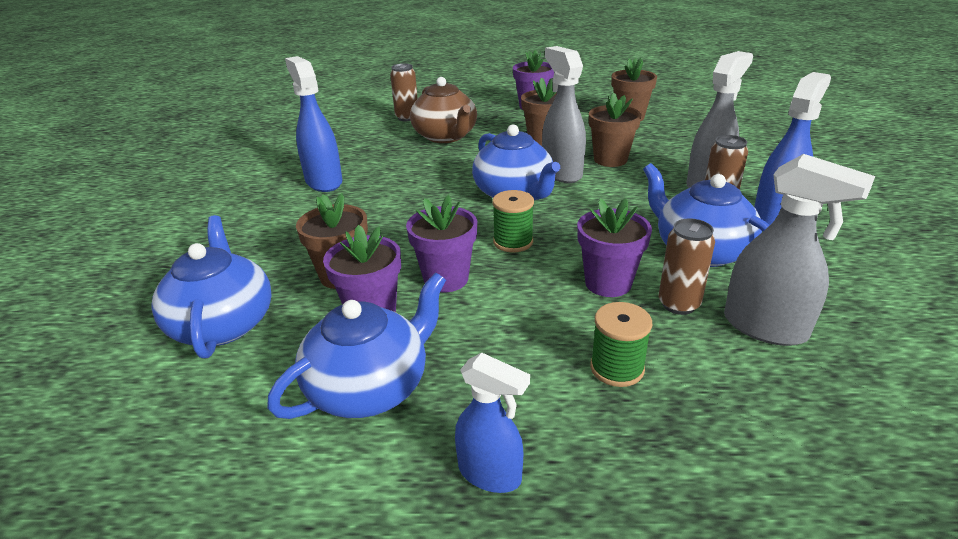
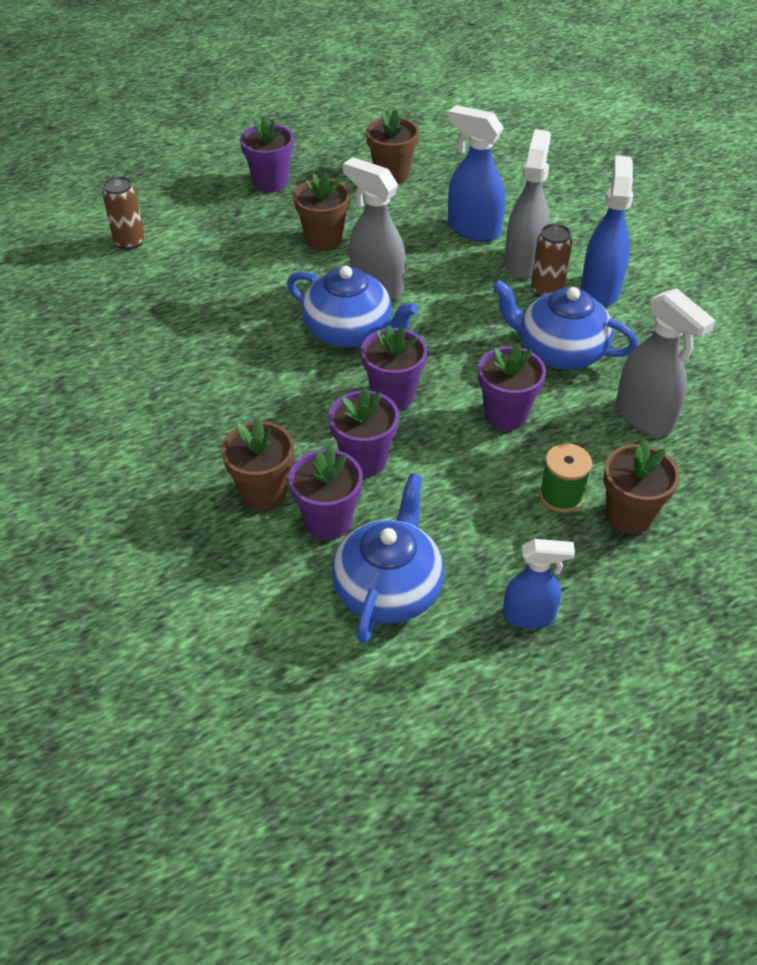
camera: 30 degrees left, 15 degrees up
(223, 324) = (199, 585): blue teapot -> none
(323, 181) = (123, 377): blue spray bottle -> blue spray bottle (473, 229)
(446, 136) = (206, 263): brown teapot -> none
(513, 242) = (393, 395): green spool -> purple flower pot
(610, 160) = (413, 252): brown flower pot -> brown flower pot (629, 515)
(678, 304) = (572, 417): brown can -> none
(765, 327) = (645, 417): grey spray bottle -> grey spray bottle turned 45 degrees clockwise

